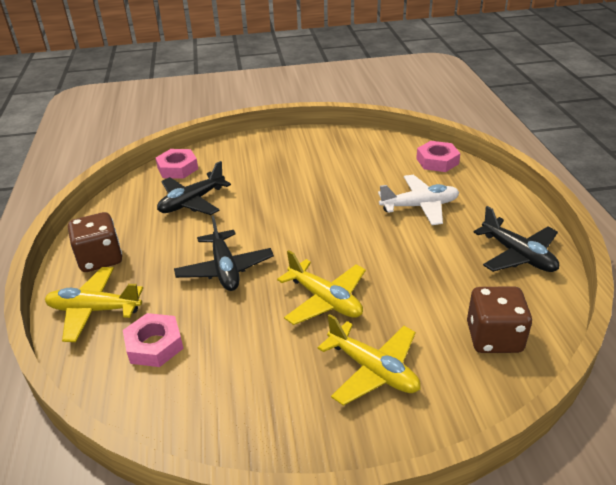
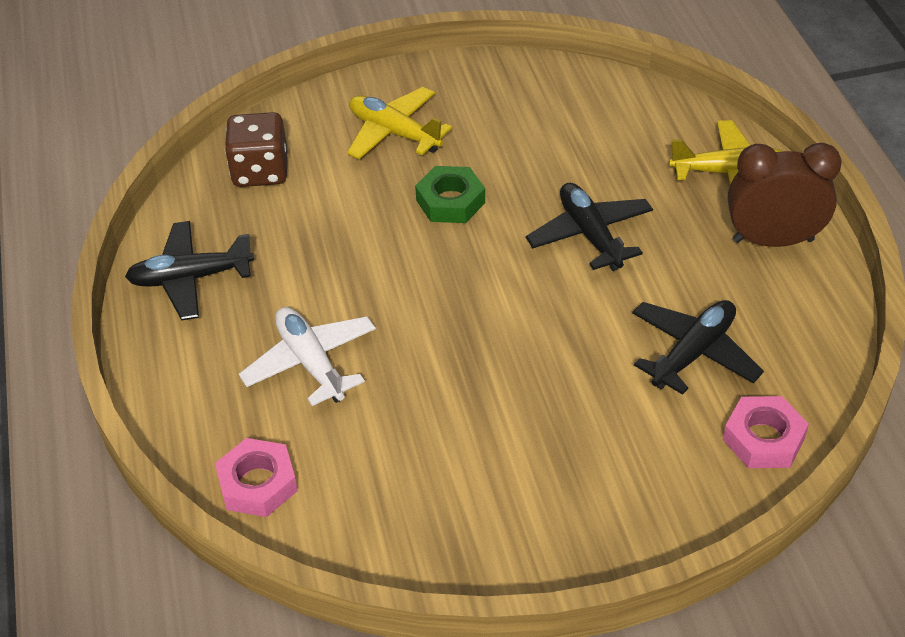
camera: 175 degrees right, 10 degrees up
(100, 259) = (773, 240): brown dice -> brown clock
(154, 345) = (634, 141): pink nut -> none
(325, 300) = (450, 201): yellow plane -> green nut
(419, 206) = (310, 362): white plane -> white plane turned 75 degrees clockwise
(518, 255) = (190, 278): black plane -> black plane turned 60 degrees counterclockwise

